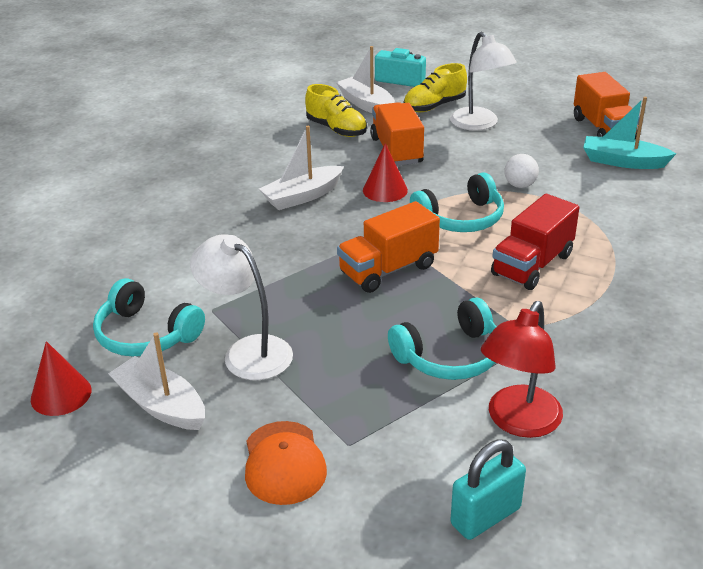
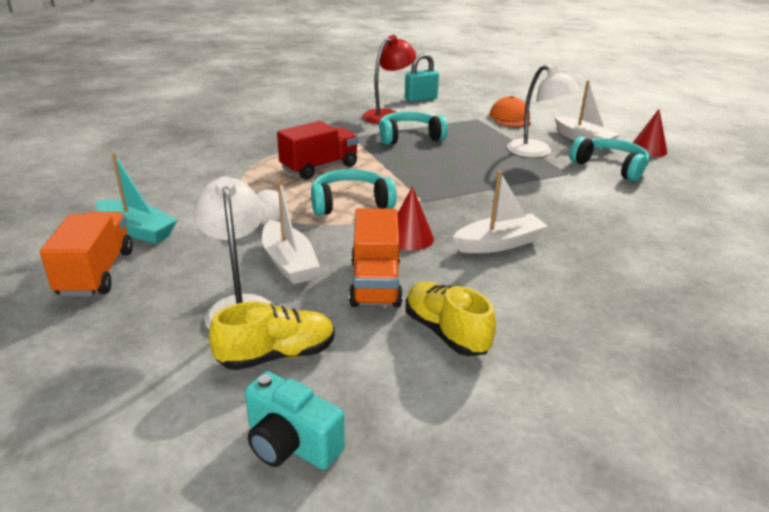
camera: 170 degrees left, 5 degrees down
(366, 104) = (384, 380): white boat -> white boat (288, 262)
(388, 269) = (431, 178): orange truck -> none

